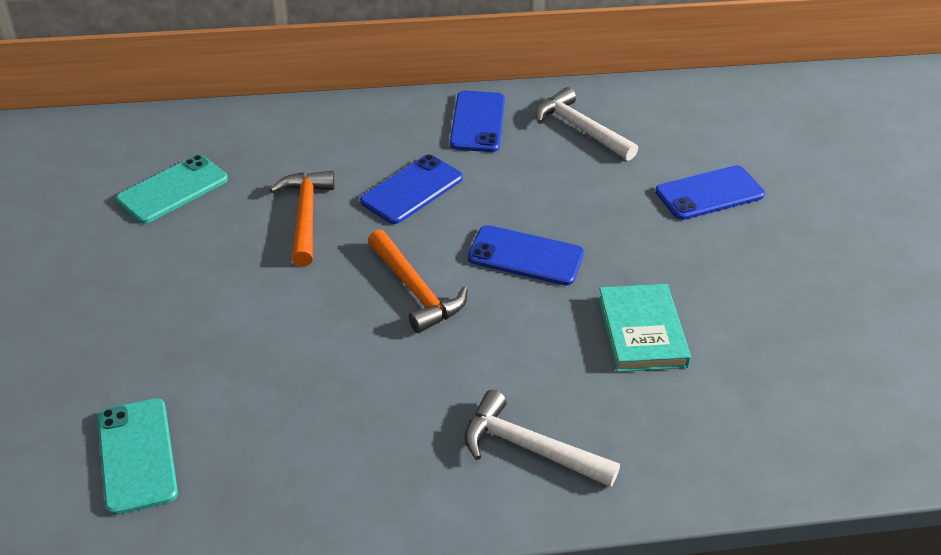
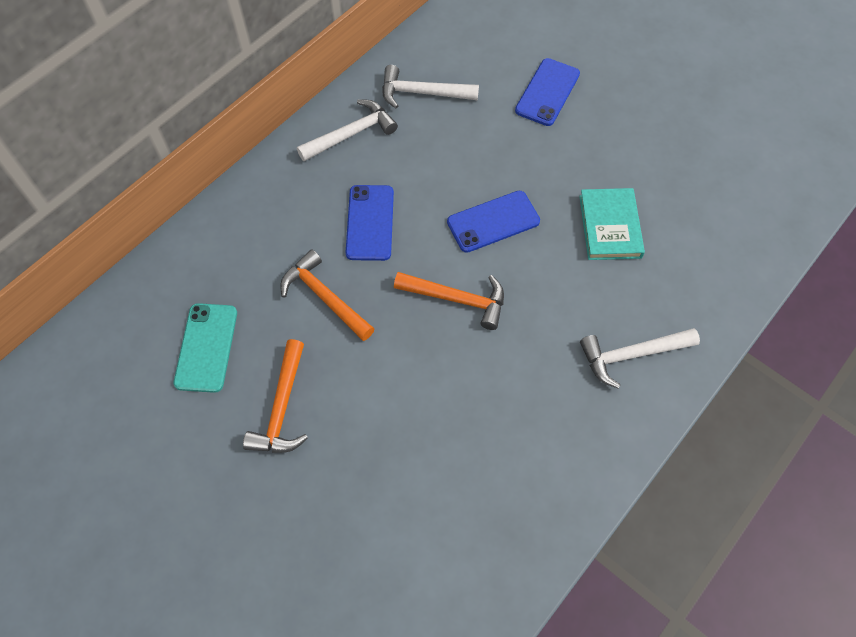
camera: 40 degrees left, 20 degrees up
(137, 455) = (427, 555): turquoise phone -> none
(171, 266) = (282, 407): none -> orange hammer
(477, 122) = (351, 134): blue phone -> white hammer
(641, 332) = (610, 226): turquoise book -> turquoise book turned 45 degrees clockwise

